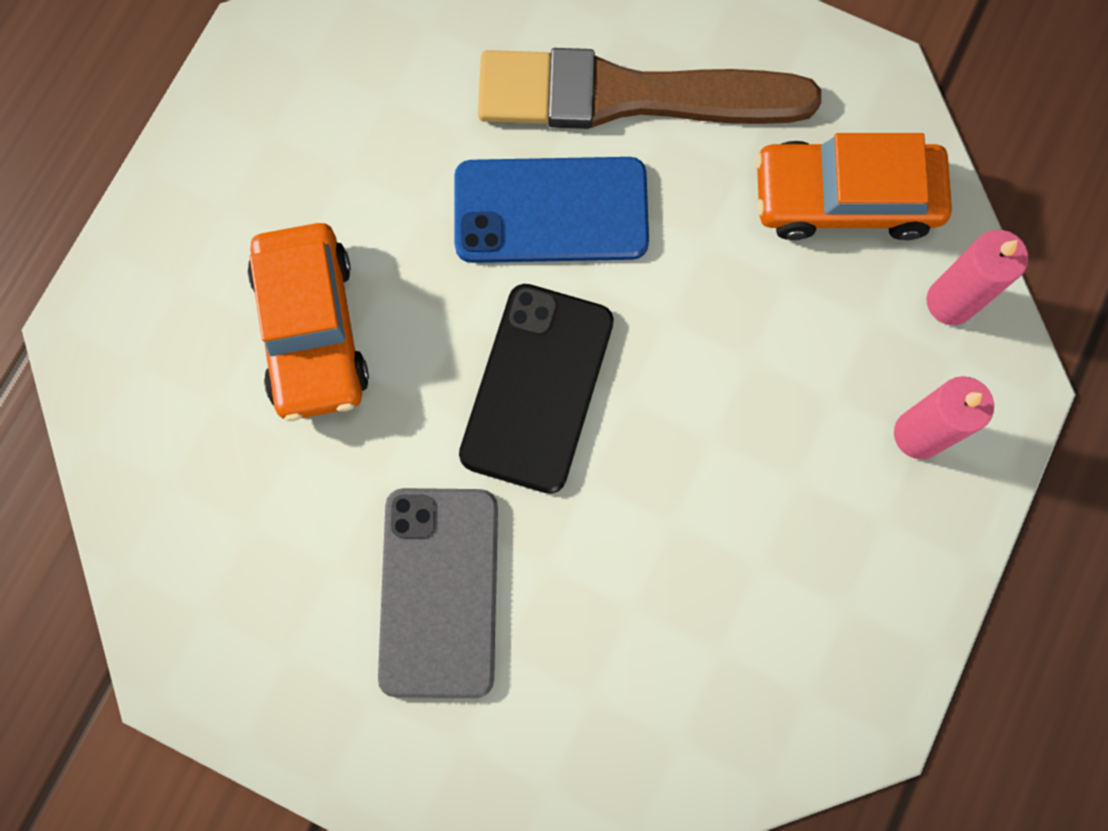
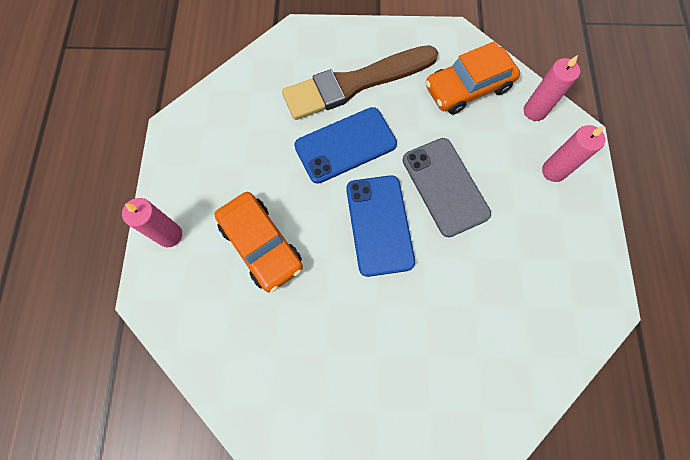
camera: 25 degrees left, 5 degrees down
(164, 240) = (170, 235): none -> pink candle
(439, 591) = (382, 341): grey phone -> grey phone (445, 186)
(537, 388) = (379, 225): black phone -> blue phone

